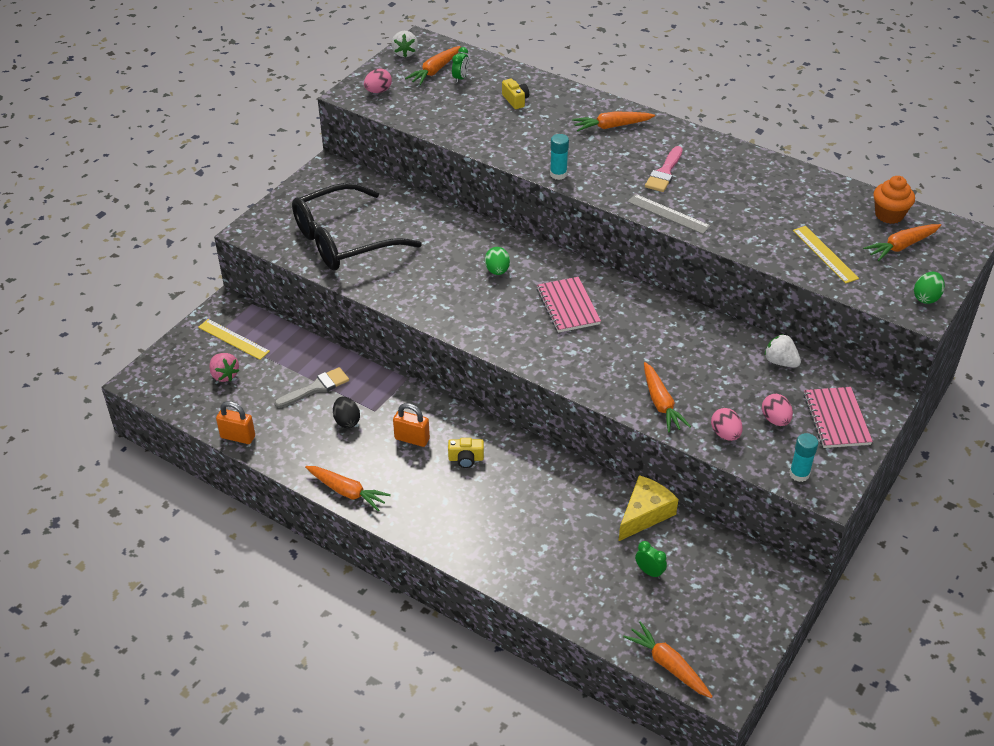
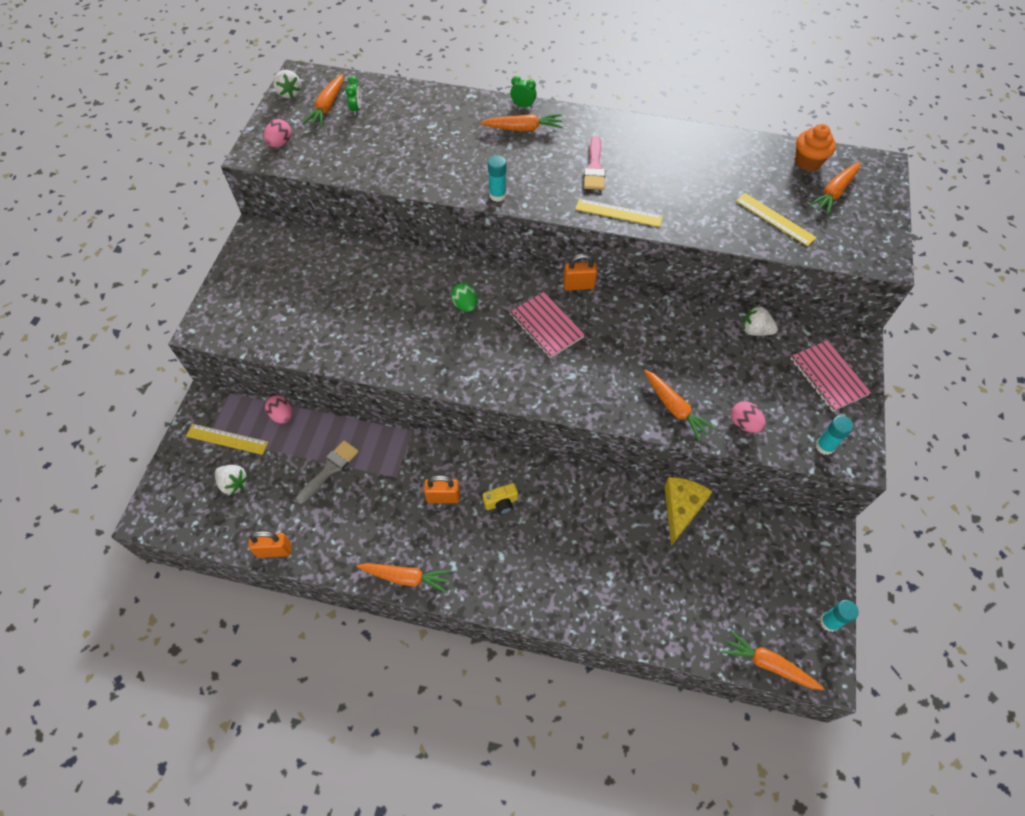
camera: 20 degrees left, 15 degrees up
(224, 375) = (234, 483): pink strawberry -> white strawberry
(344, 240) = (303, 312): black glasses -> none
(347, 421) = (374, 497): black egg -> none
(515, 100) = (420, 121): yellow camera -> none
(611, 126) = (523, 128): orange carrot -> orange carrot turned 150 degrees counterclockwise
(617, 281) = (578, 285): none -> orange padlock
(649, 572) = (710, 569): green clock -> green clock (523, 106)
(668, 214) = (618, 213): grey ruler -> yellow ruler
(751, 651) = (829, 622): none -> turquoise glue stick
(775, 420) = (779, 394): pink egg -> pink egg (282, 415)
(926, 298) = (881, 242): green egg -> none

